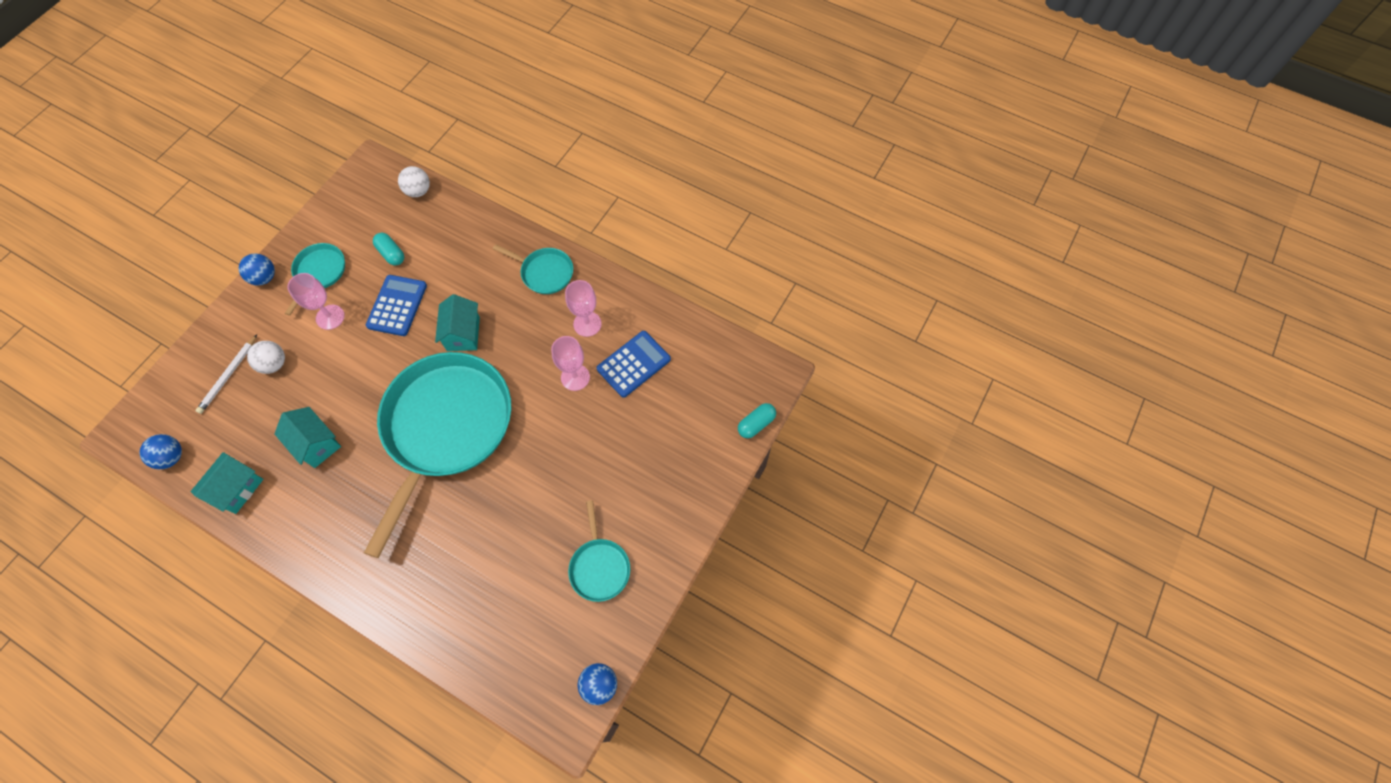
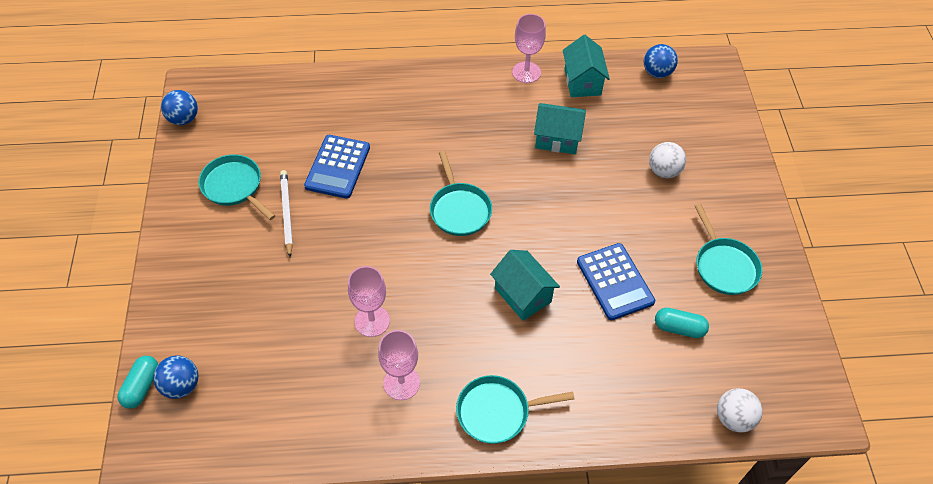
camera: 145 degrees right, 10 degrees down
(229, 376) = (689, 142): white pencil -> white pencil (286, 213)
(264, 277) = (766, 230): blue ball -> blue ball (181, 385)
(330, 317) = (664, 234): pink goblet -> pink goblet (526, 72)
(446, 427) = (459, 210): turquoise pan -> turquoise pan, size x0.44
(633, 364) = (318, 370): blue calculator -> blue calculator (338, 167)

